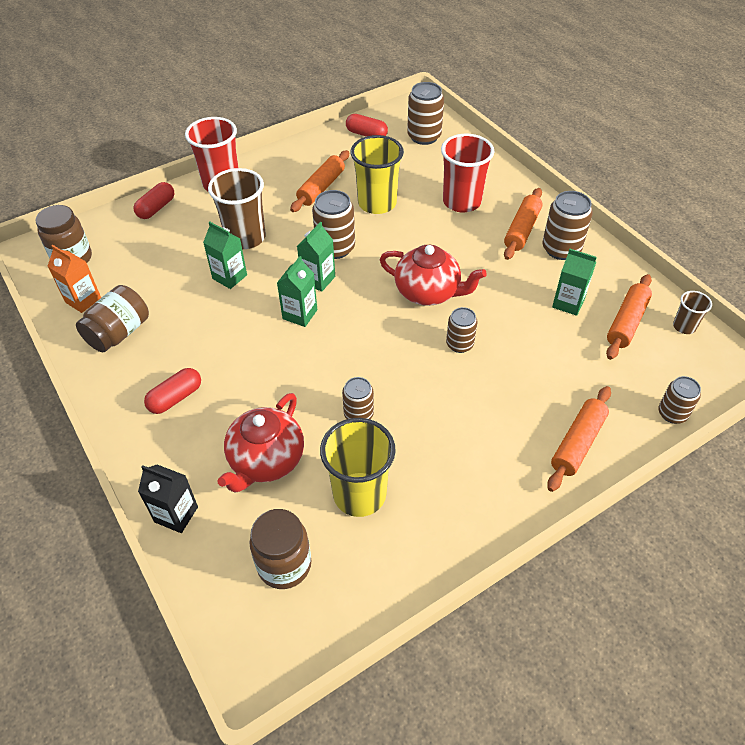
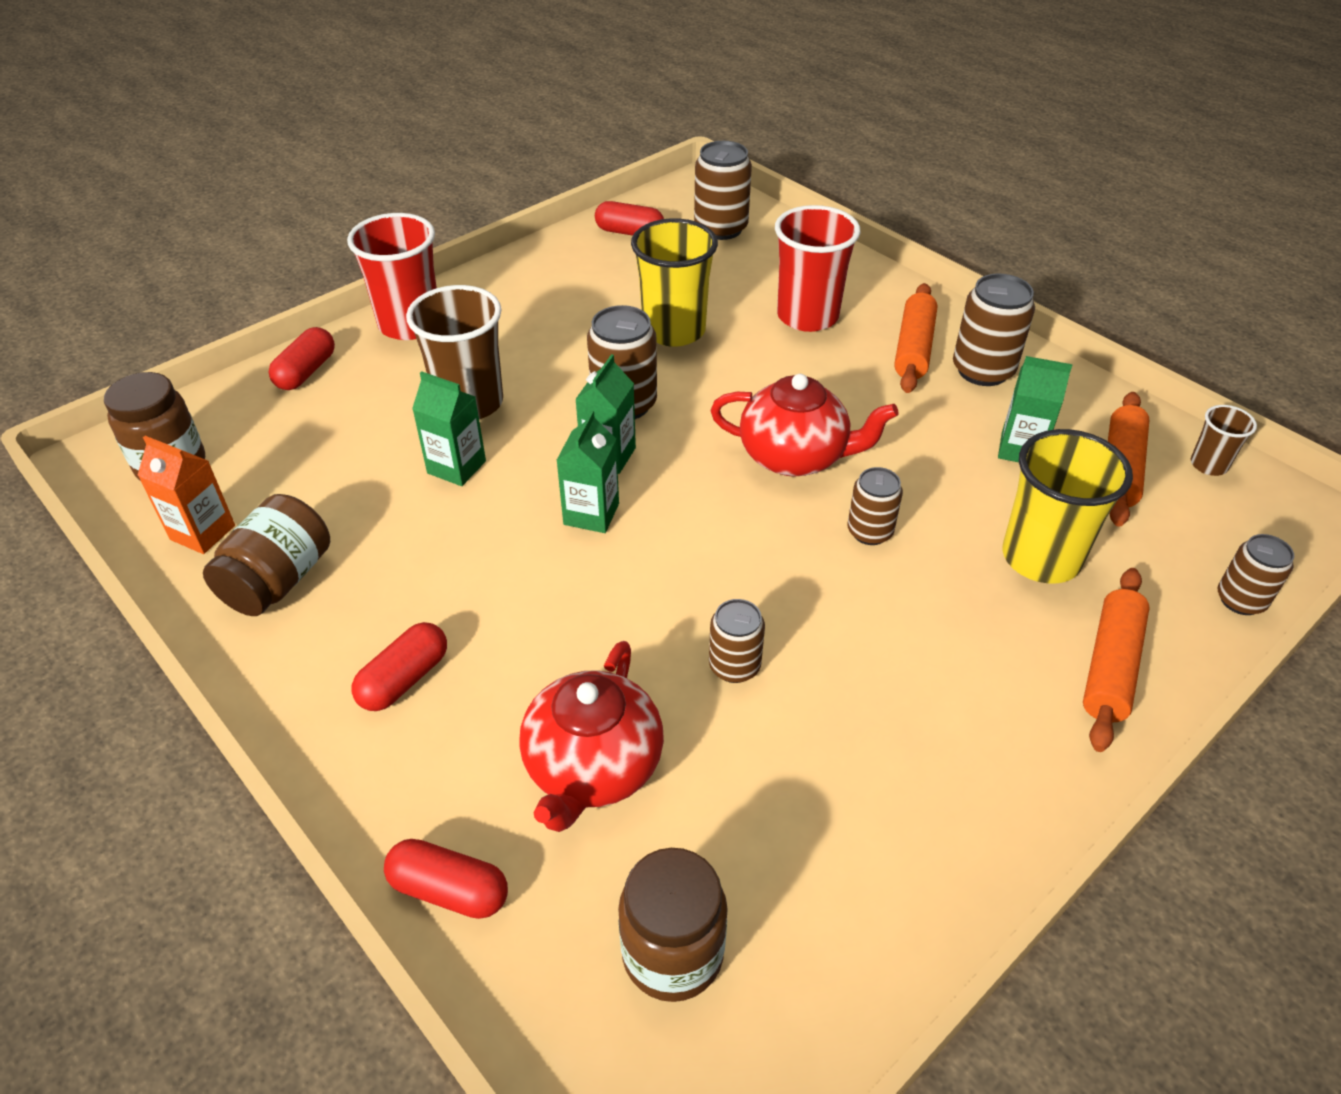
camera: 10 degrees left, 5 degrees down
(176, 514) = (449, 890): black carton -> red capsule
(321, 188) = (577, 316): orange rolling pin -> none
(359, 494) = (773, 804): yellow cup -> yellow cup (1041, 558)

